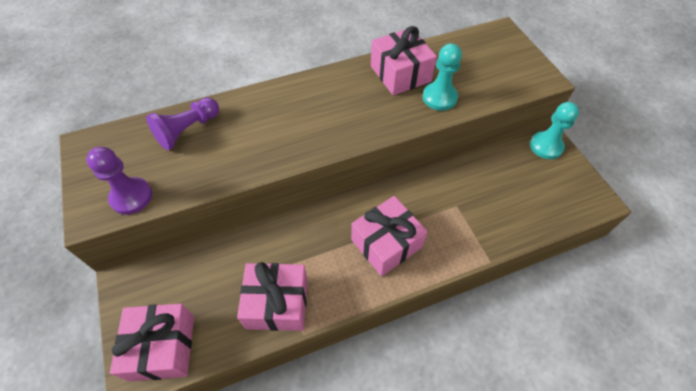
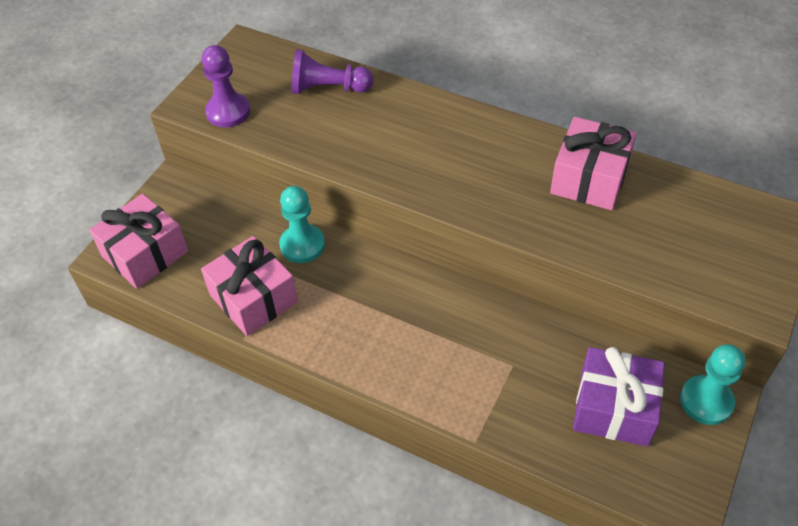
camera: 50 degrees right, 5 degrees down
(386, 243) = (399, 335): pink gift -> none
(439, 97) = (598, 232): turquoise pawn -> turquoise pawn (302, 245)
(520, 184) = (614, 408): none -> purple gift

